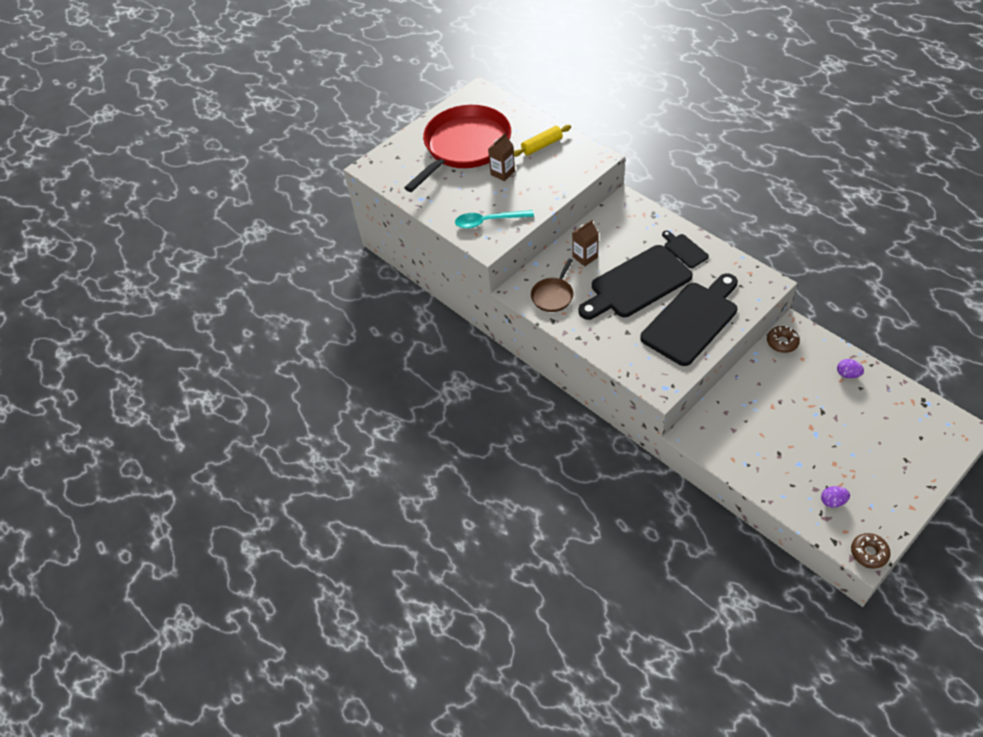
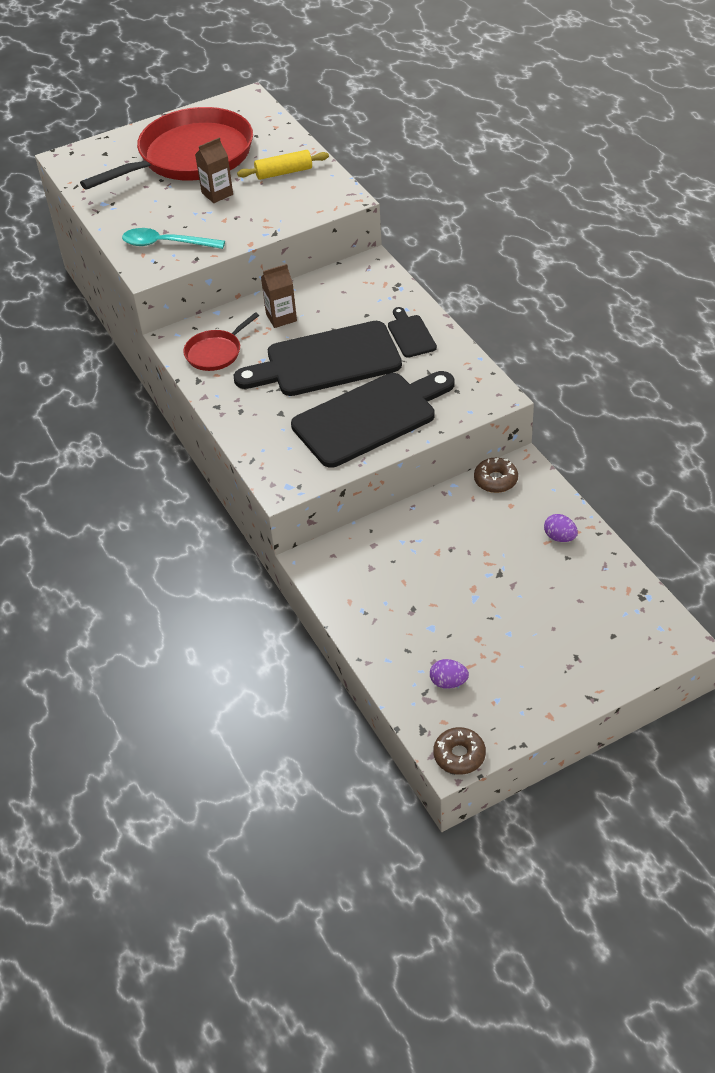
camera: 15 degrees right, 5 degrees down
(553, 295) = (216, 352): brown pan -> red pan

